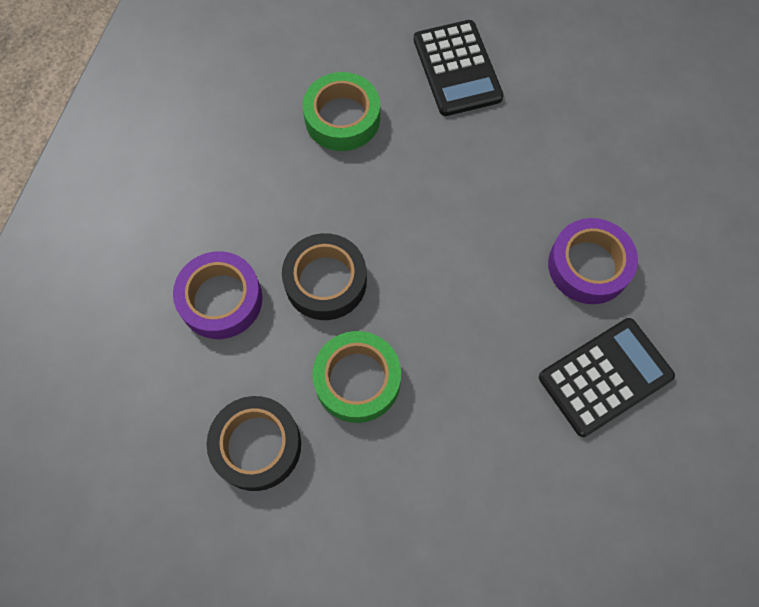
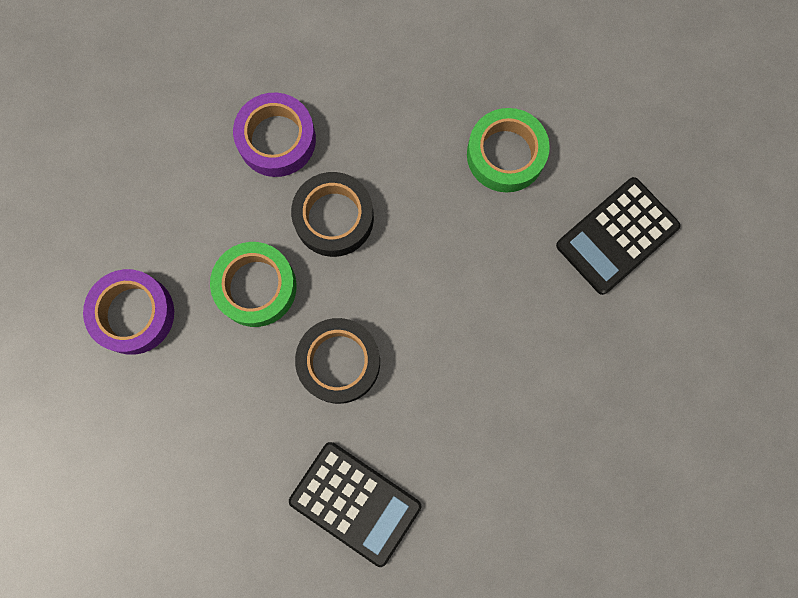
camera: 65 degrees right, 10 degrees up
(257, 445) = (165, 232): black tape -> black tape (339, 362)
(588, 266) = (460, 447): purple tape -> purple tape (133, 314)

